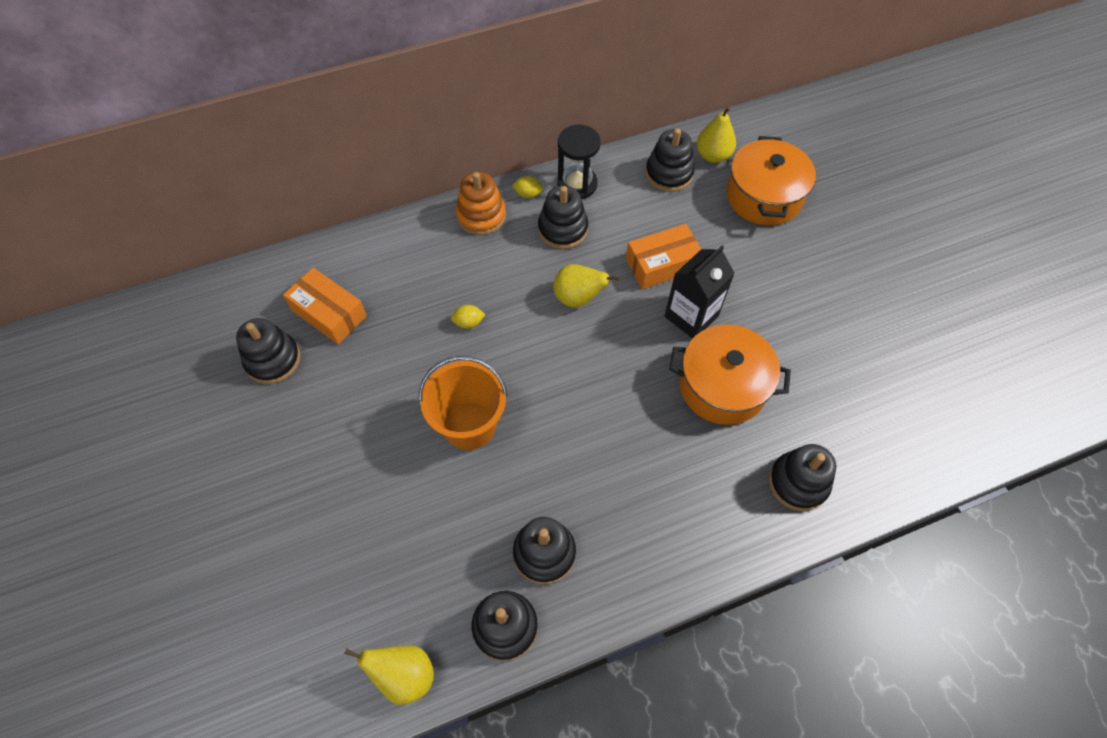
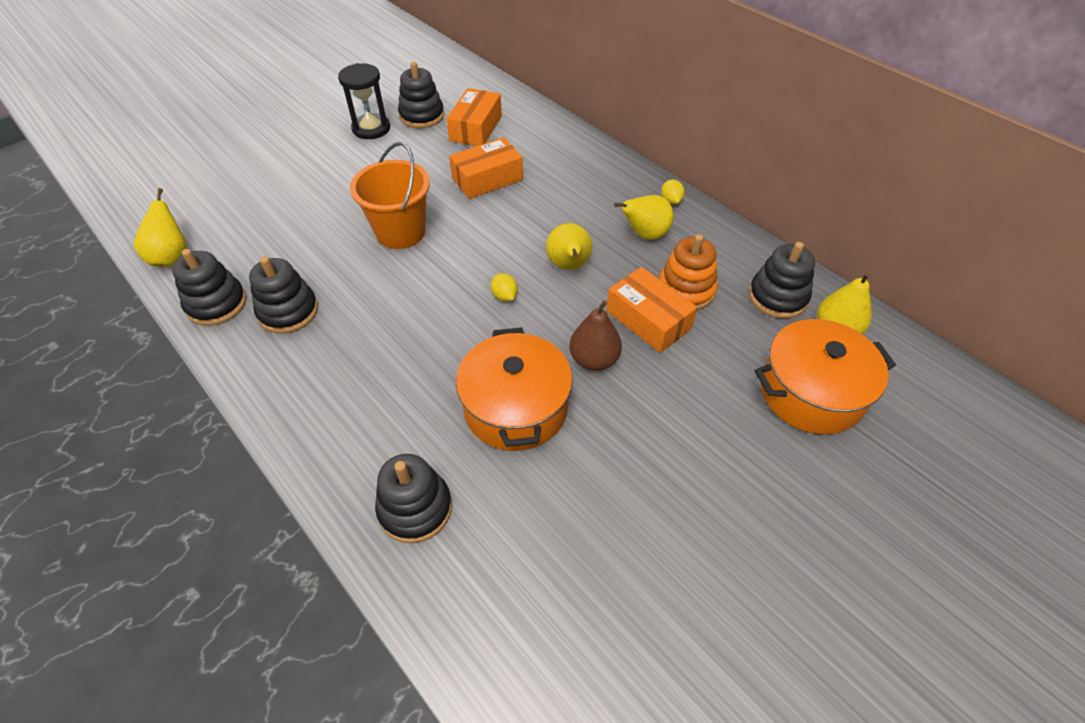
camera: 70 degrees right, 10 degrees down
(423, 326) = (487, 179): none -> orange box
(468, 322) = (504, 203): yellow lemon -> yellow lemon (504, 296)
(481, 216) = (624, 179): orange stacking toy -> orange stacking toy (686, 290)
(563, 229) = (645, 235): black stacking toy -> yellow pear
(577, 184) = (708, 230): black hourglass -> black hourglass (371, 128)
(691, 316) = (594, 360): black carton -> brown pear

